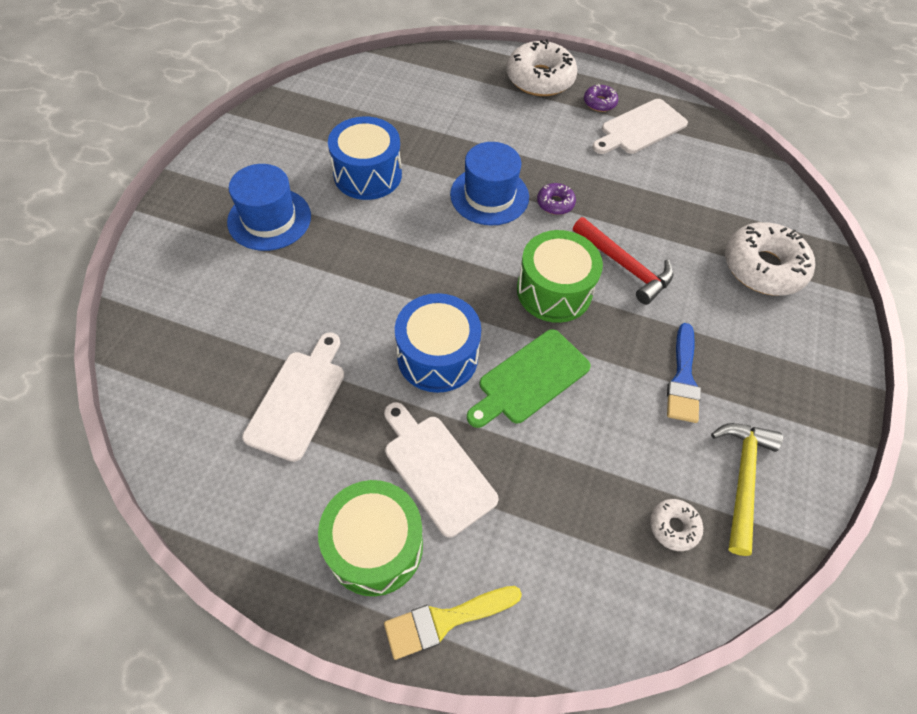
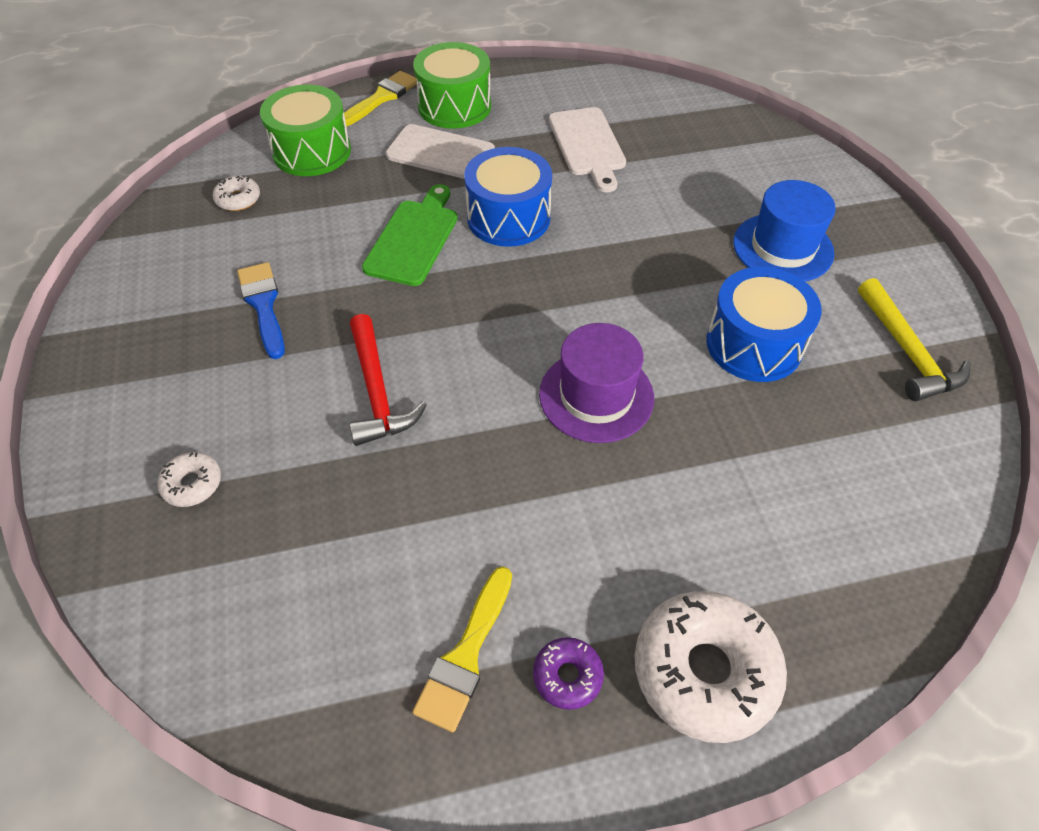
camera: 150 degrees right, 5 degrees down
(489, 196) = (596, 395): blue hat -> purple hat
(554, 291) = (441, 323): green drum -> green drum (312, 151)
(555, 203) = (510, 430): purple donut -> none
(624, 266) = (377, 391): red hammer -> red hammer turned 120 degrees counterclockwise
(640, 128) = (465, 655): white cutting board -> yellow brush
(742, 479) = (184, 253): yellow hammer -> yellow hammer (907, 351)
(763, 267) = (192, 484): white donut -> white donut, size x0.48

